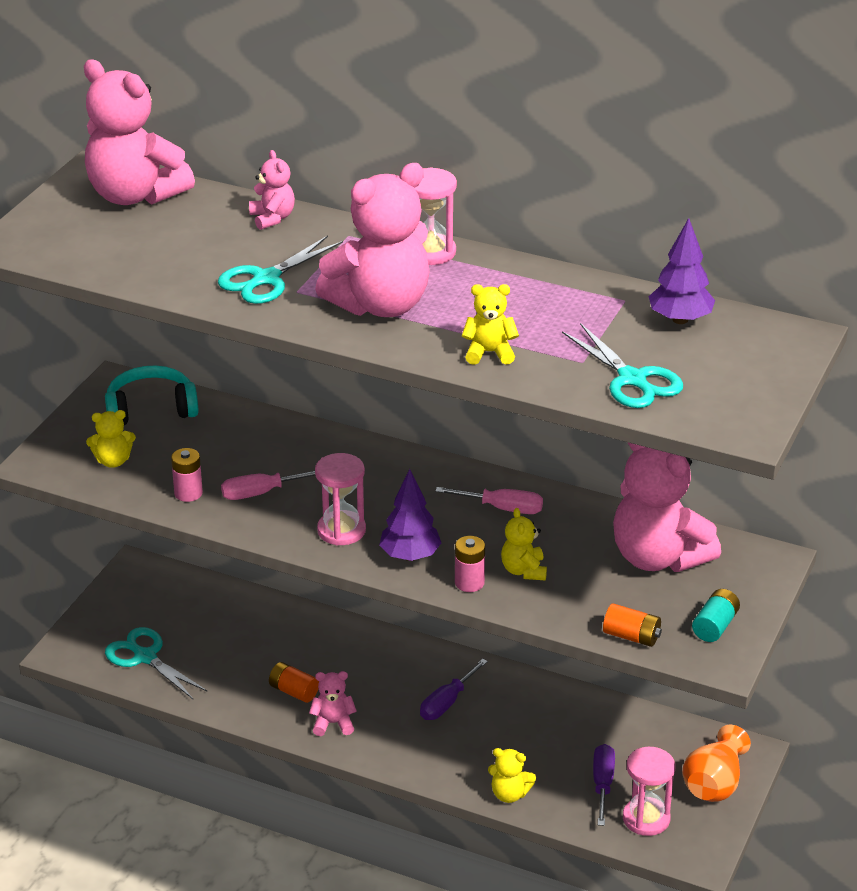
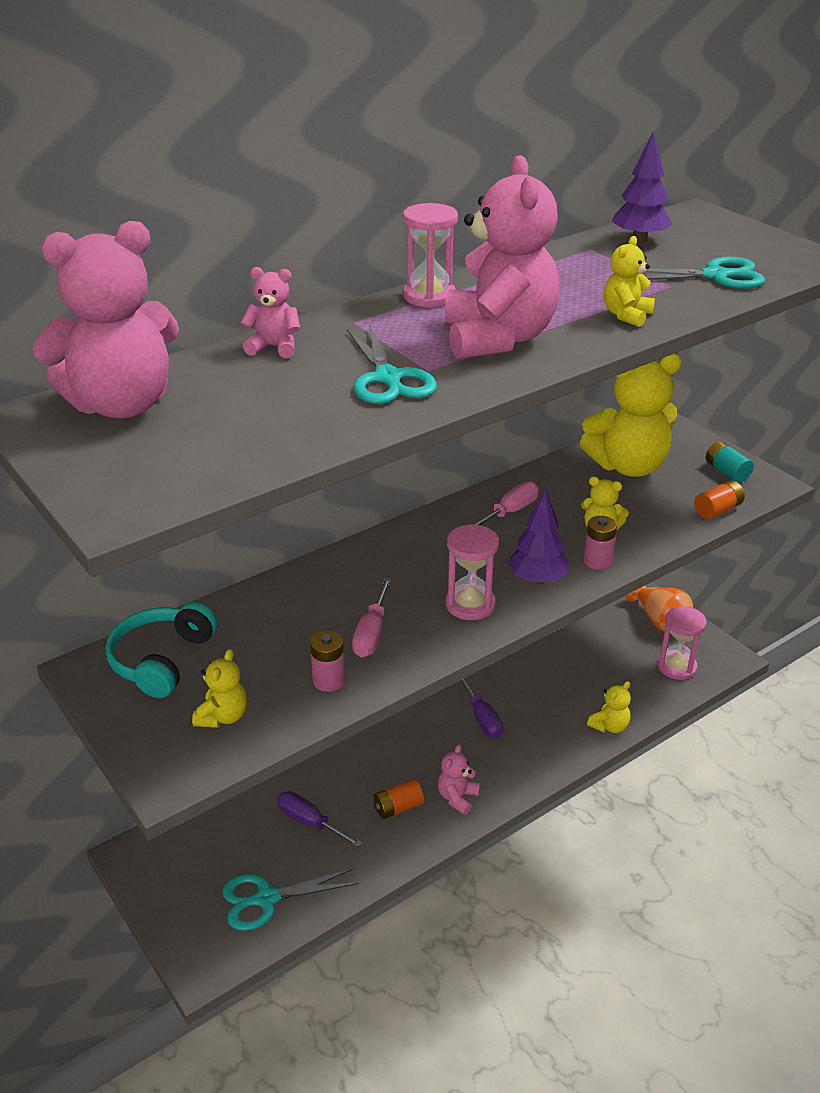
camera: 60 degrees left, 0 degrees up
(602, 784) = (628, 673): purple screwdriver -> purple screwdriver (309, 822)
(658, 557) = (628, 466): pink teddy bear -> yellow teddy bear

